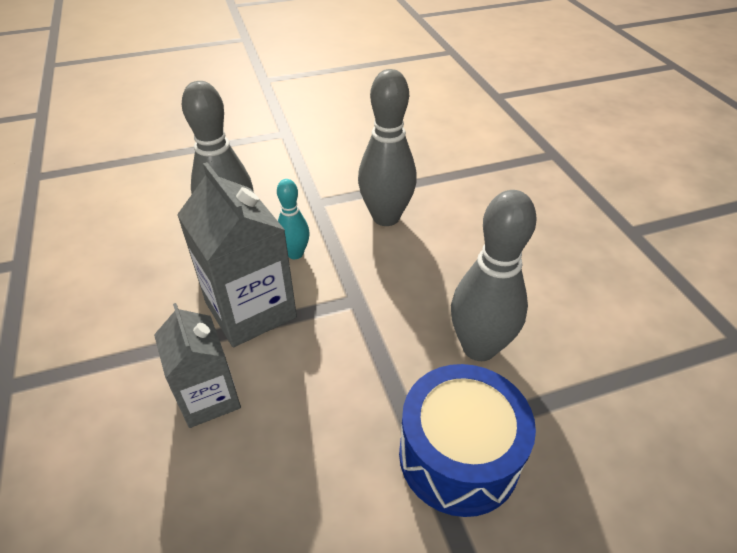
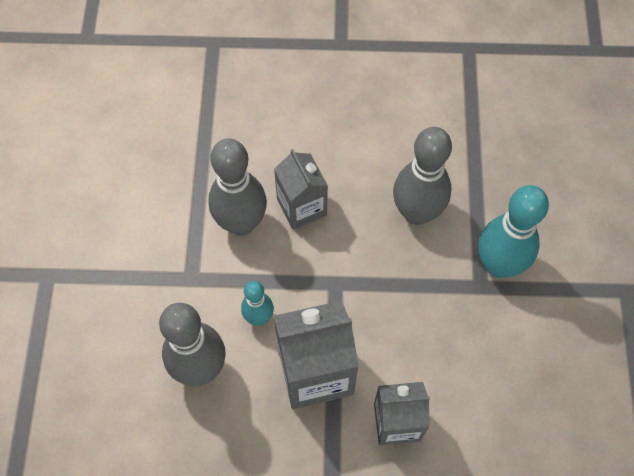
camera: 70 degrees left, 20 degrees up
(427, 252) = (301, 207): none -> grey carton
(458, 456) = (498, 265): blue drum -> turquoise bowling pin

